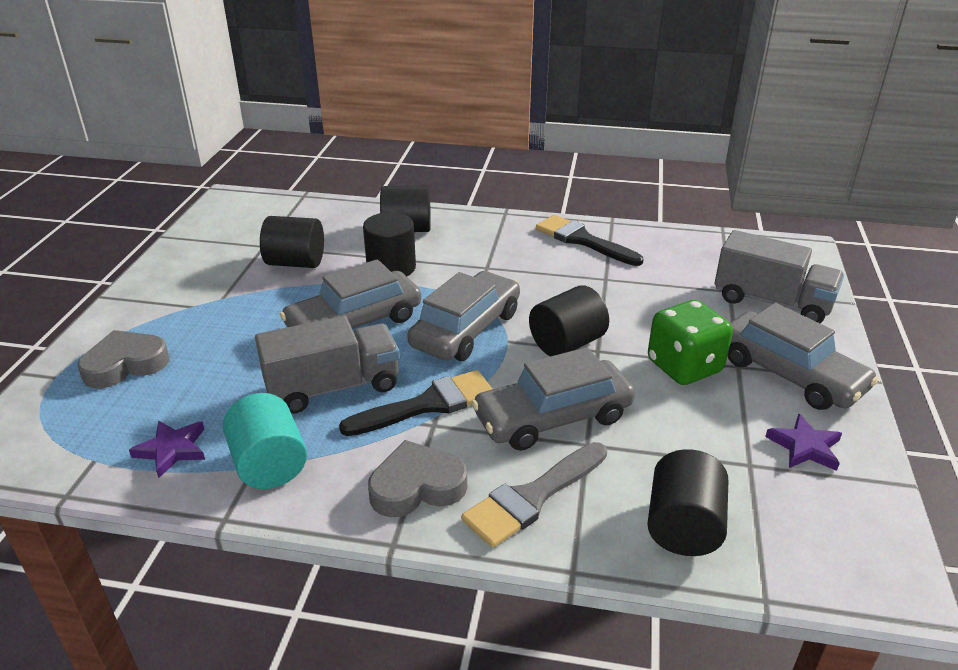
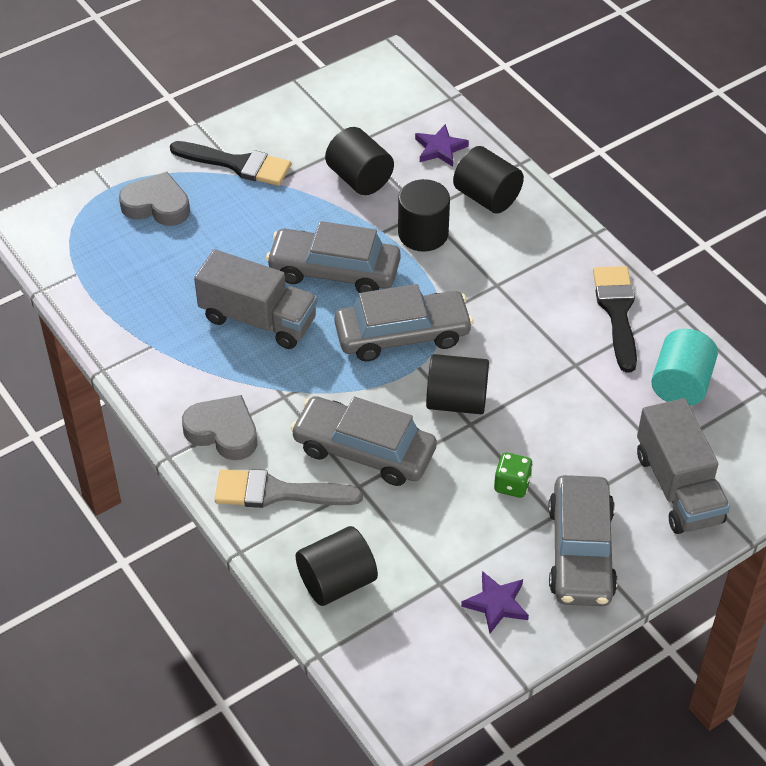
camera: 45 degrees right, 15 degrees up
(172, 450) = (121, 298): purple star -> purple star (440, 148)
(269, 464) = (161, 351): turquoise cylinder -> turquoise cylinder (680, 384)
(428, 404) = (299, 379): black brush -> black brush (237, 164)
(684, 367) = (512, 485): green dice -> green dice, size x0.55

